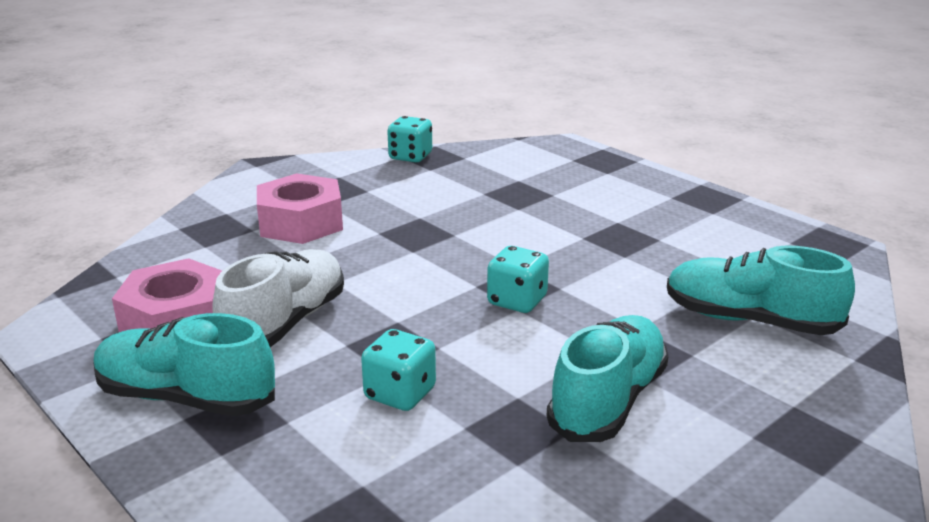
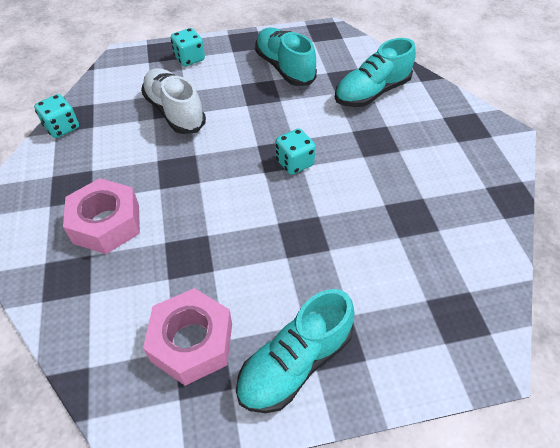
camera: 60 degrees left, 25 degrees up
(285, 323) = (240, 279): white shoe -> white shoe (175, 112)
(400, 394) = (354, 252): turquoise dice -> turquoise dice (189, 59)
(608, 401) = (407, 173): turquoise shoe -> turquoise shoe (284, 68)

